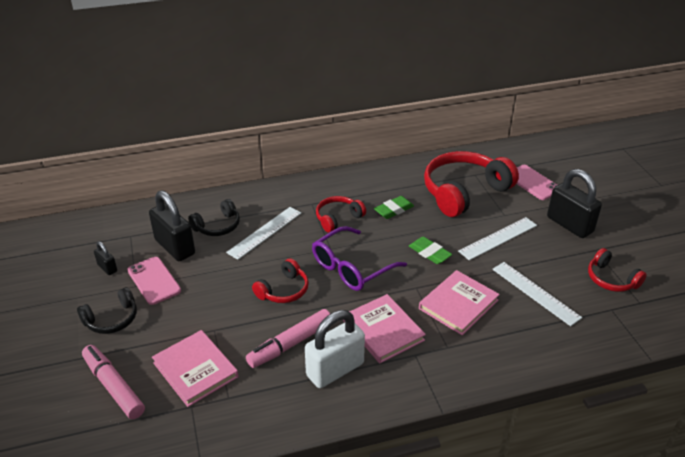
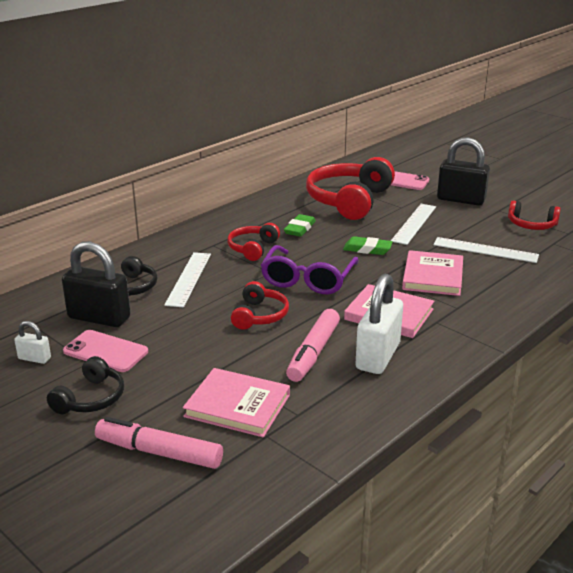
camera: 30 degrees left, 10 degrees down
(107, 268) = (34, 358): black padlock -> white padlock

